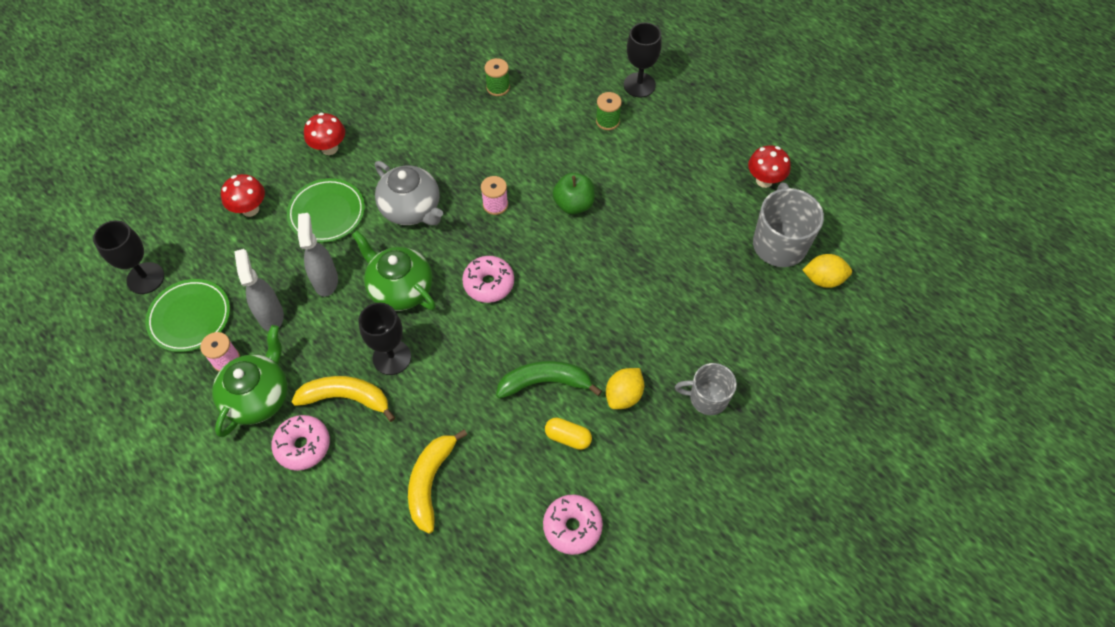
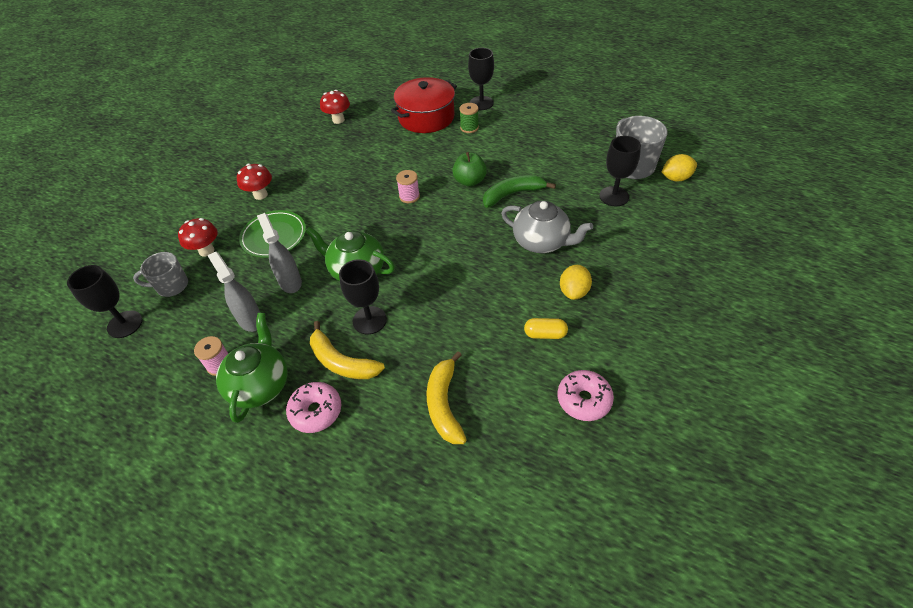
camera: 15 degrees left, 10 degrees down
(190, 317) = (175, 342): green plate -> none
(346, 398) = (341, 362): yellow banana -> yellow banana turned 135 degrees counterclockwise
(411, 209) = (343, 216): grey teapot -> grey teapot (541, 242)
(489, 283) = (428, 247): pink donut -> none
(498, 87) = (378, 128): green spool -> none
(545, 382) = (506, 301): green banana -> green banana (512, 194)
(562, 87) = (426, 117): none -> red pot
(707, 398) = (638, 274): grey mug -> grey mug (171, 286)
(734, 281) = (614, 196): none -> black goblet
(764, 180) = (599, 133): red mushroom -> red mushroom (338, 120)

